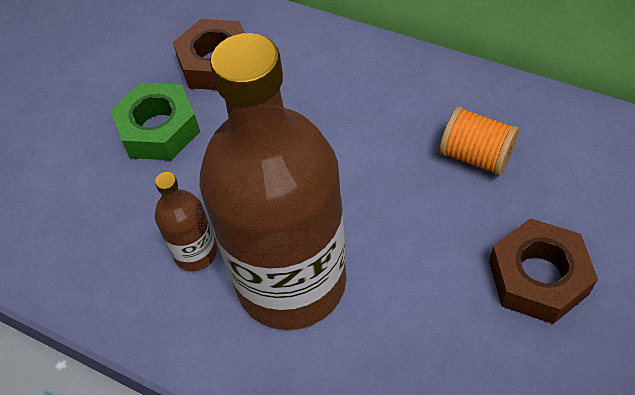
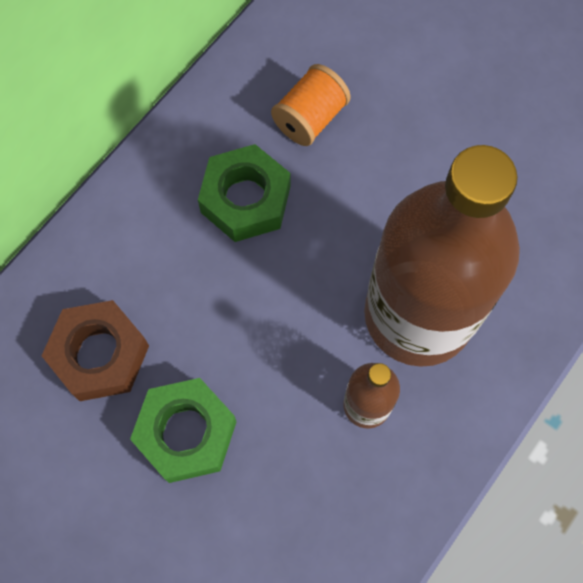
camera: 85 degrees left, 15 degrees up
(375, 125) = (245, 199): none -> green nut
(538, 278) = (452, 107): brown nut -> none

